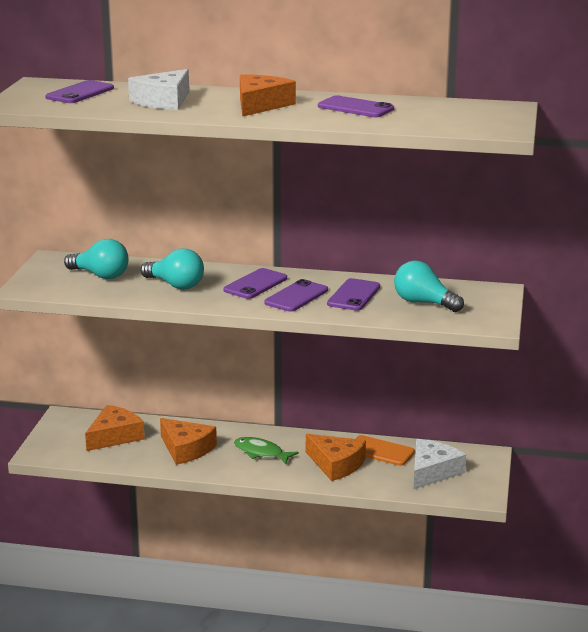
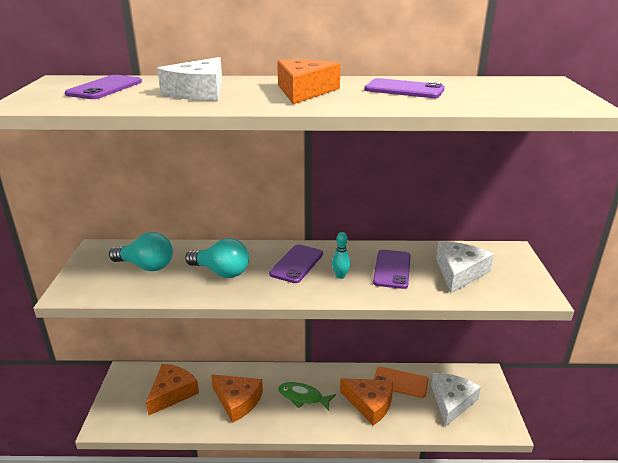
camera: 10 degrees left, 5 degrees up
(296, 296) = (340, 276): purple phone -> turquoise bowling pin
(423, 303) = (459, 272): turquoise light bulb -> white cheese

